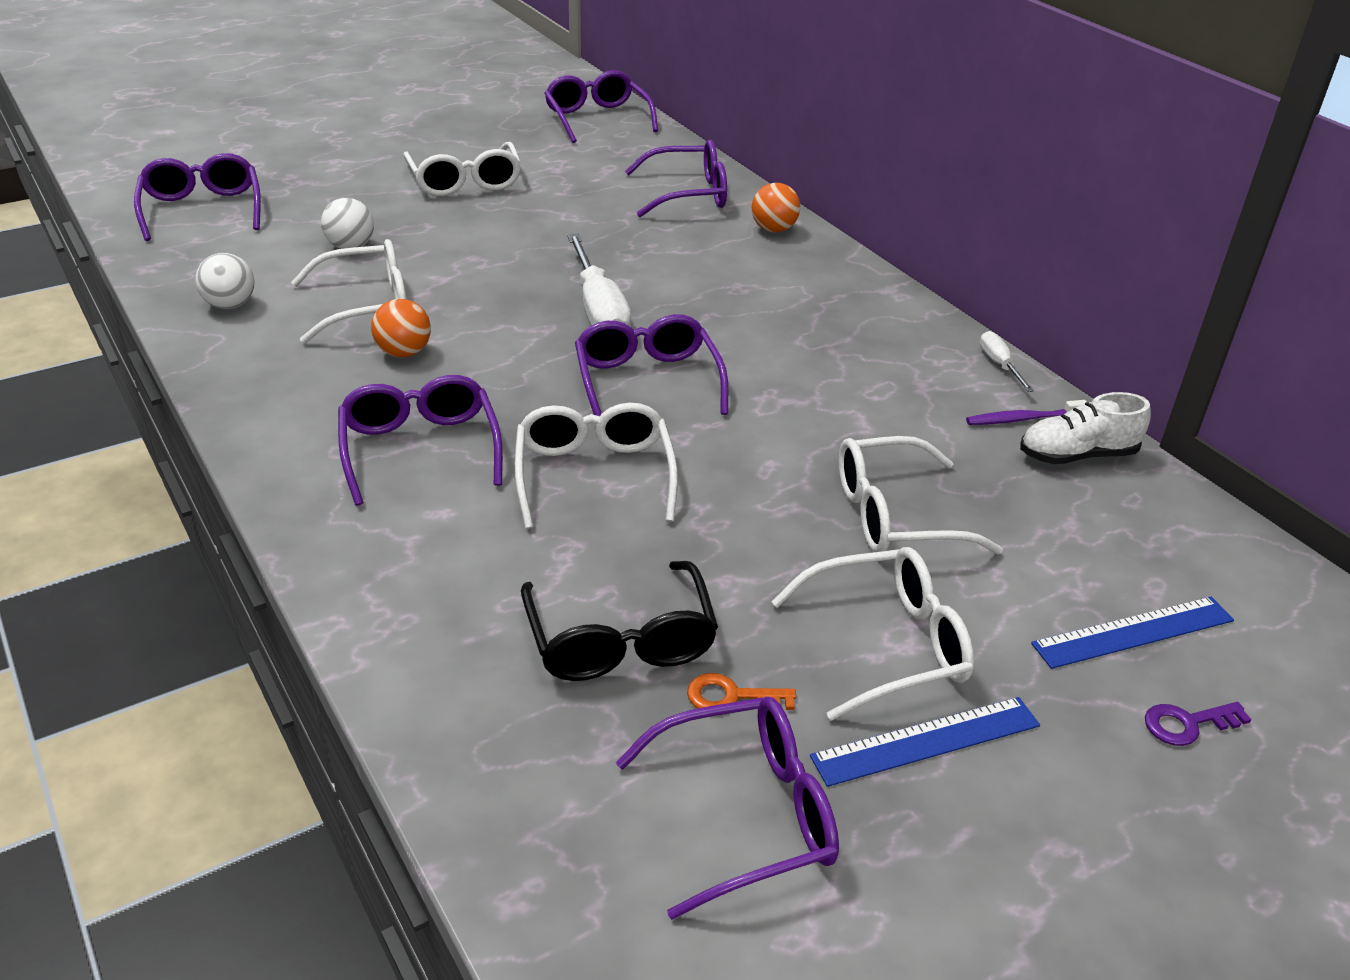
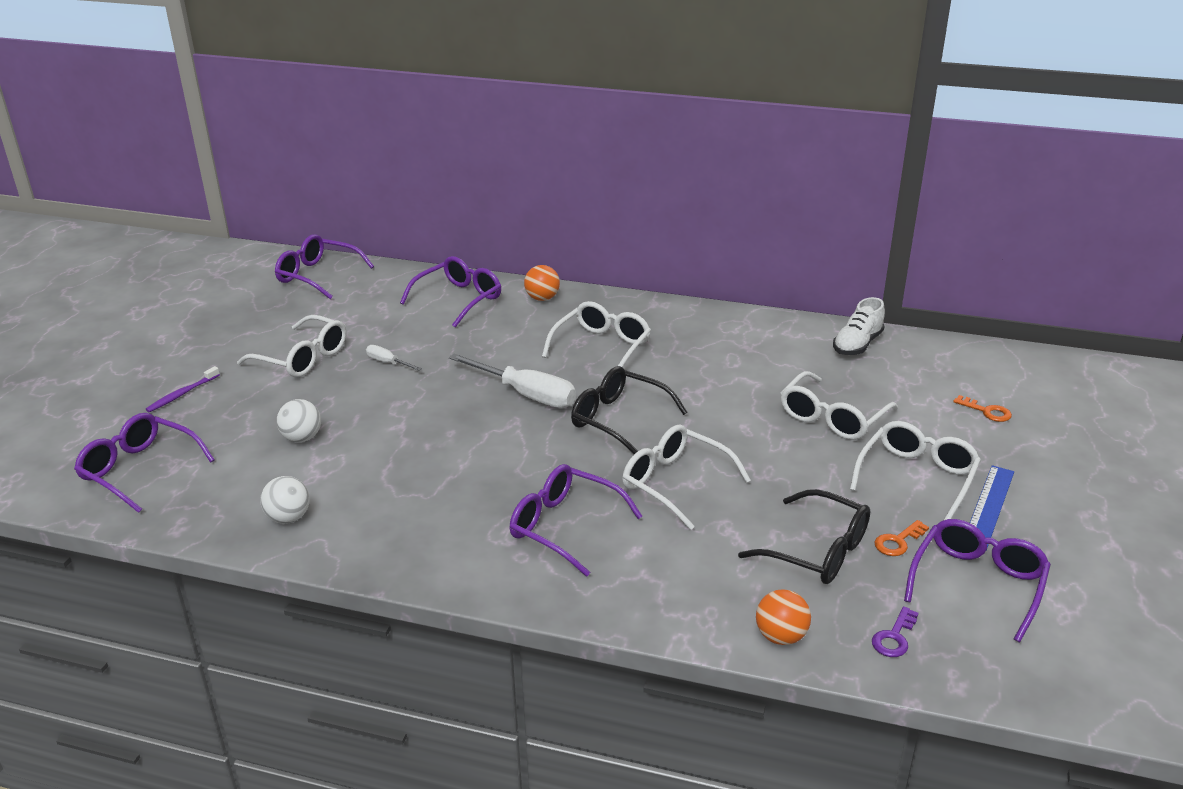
camera: 40 degrees left, 5 degrees down
(366, 306) = (383, 468): white glasses -> white glasses (601, 348)
(404, 353) = (457, 481): orange ball -> orange ball (781, 636)
(647, 382) = (619, 420): purple glasses -> black glasses
(999, 365) = (762, 317): white screwdriver -> white screwdriver (388, 363)
(1023, 419) = (812, 339): purple toothbrush -> purple toothbrush (182, 394)
(1133, 632) = (987, 411): blue ruler -> orange key
(1187, 724) = (1053, 437): purple key -> purple key (894, 637)

